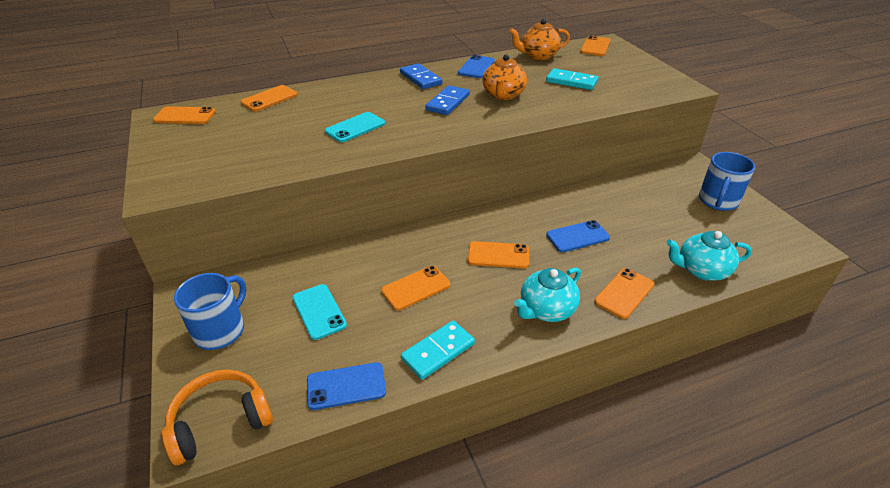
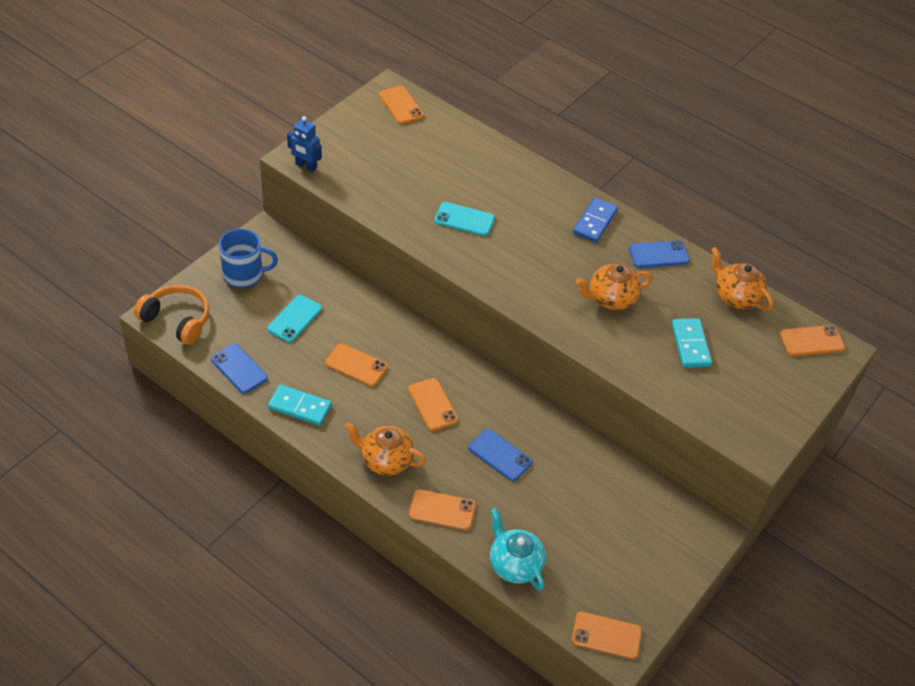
camera: 55 degrees right, 10 degrees up
(178, 190) = (305, 166): none -> blue robot
(269, 99) = (469, 138): orange phone -> orange phone (606, 635)
(447, 102) = (560, 262): blue domino -> none
(546, 310) = (386, 460): turquoise teapot -> orange teapot
(718, 201) = (649, 563): blue mug -> none

